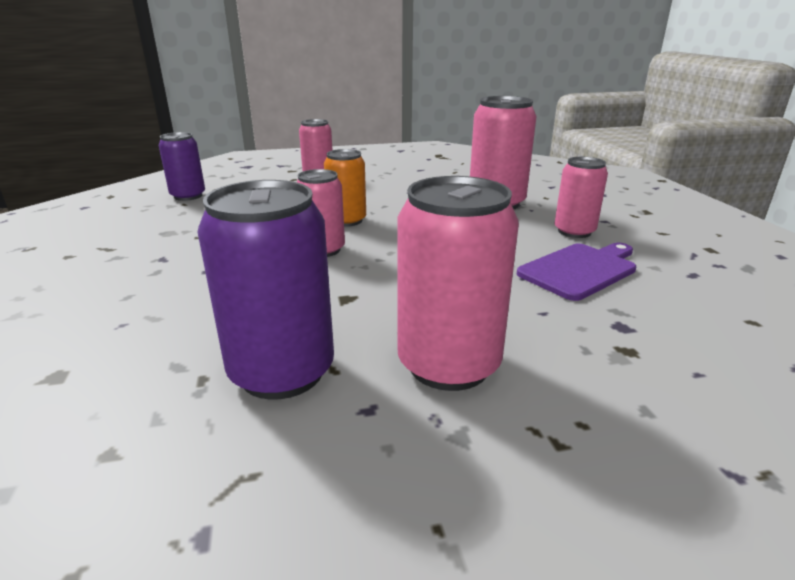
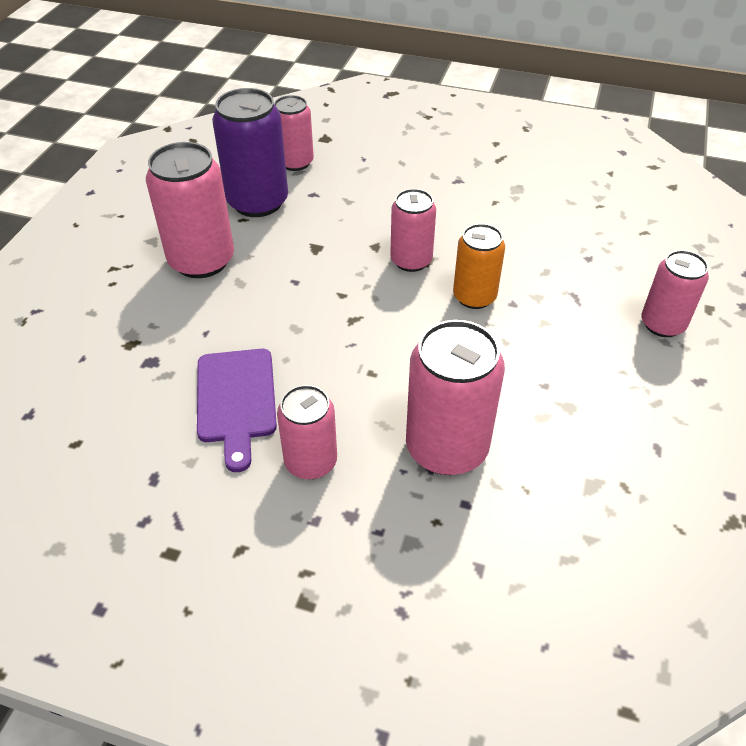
camera: 120 degrees right, 20 degrees up
(148, 378) = (295, 162): none -> pink can
(188, 196) = (626, 211): purple can -> none

